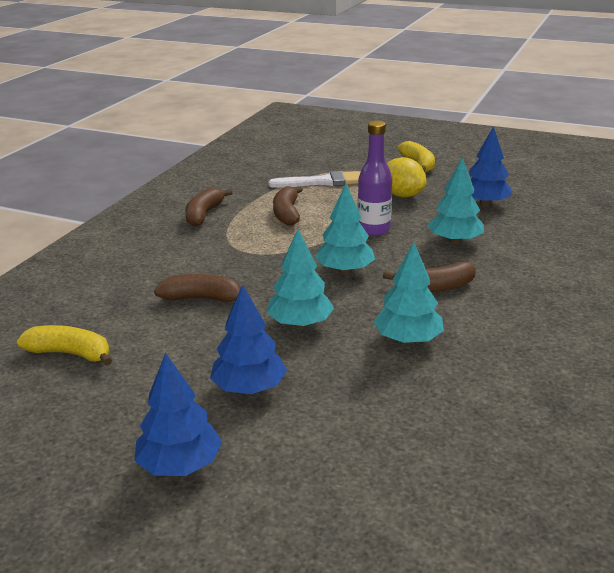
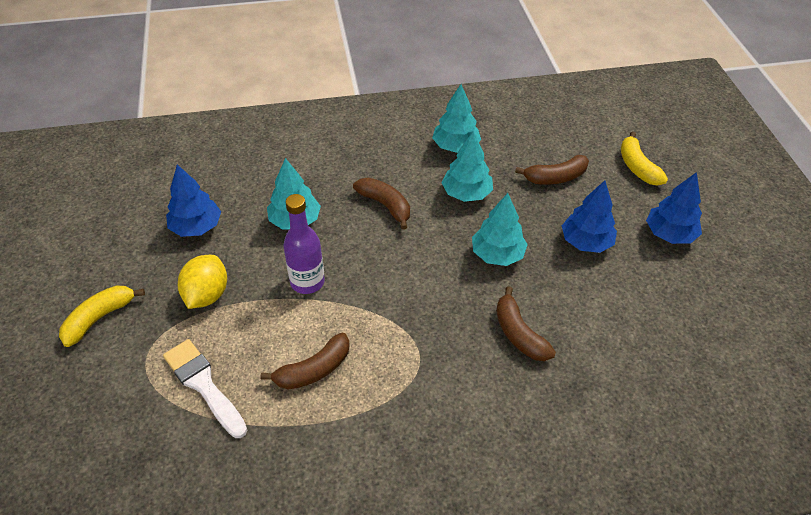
camera: 125 degrees left, 20 degrees up
(70, 354) = (657, 365): yellow banana -> yellow banana (637, 167)
(204, 214) = (365, 450): brown banana -> brown banana (555, 177)
(345, 271) = (400, 266): turquoise tree -> turquoise tree (455, 146)

